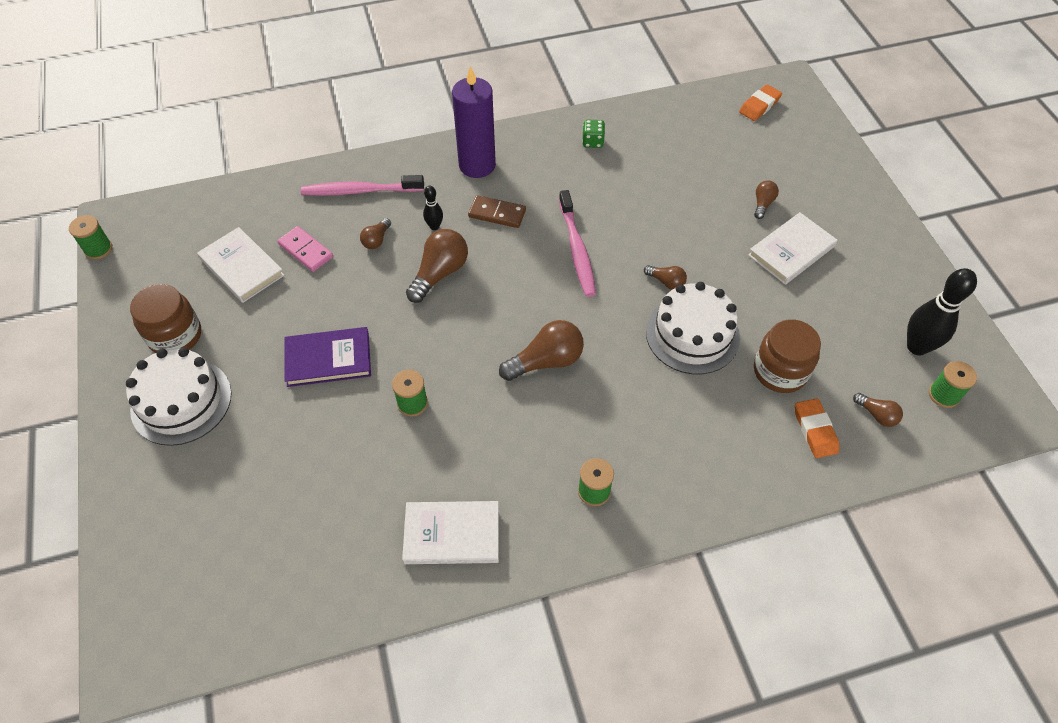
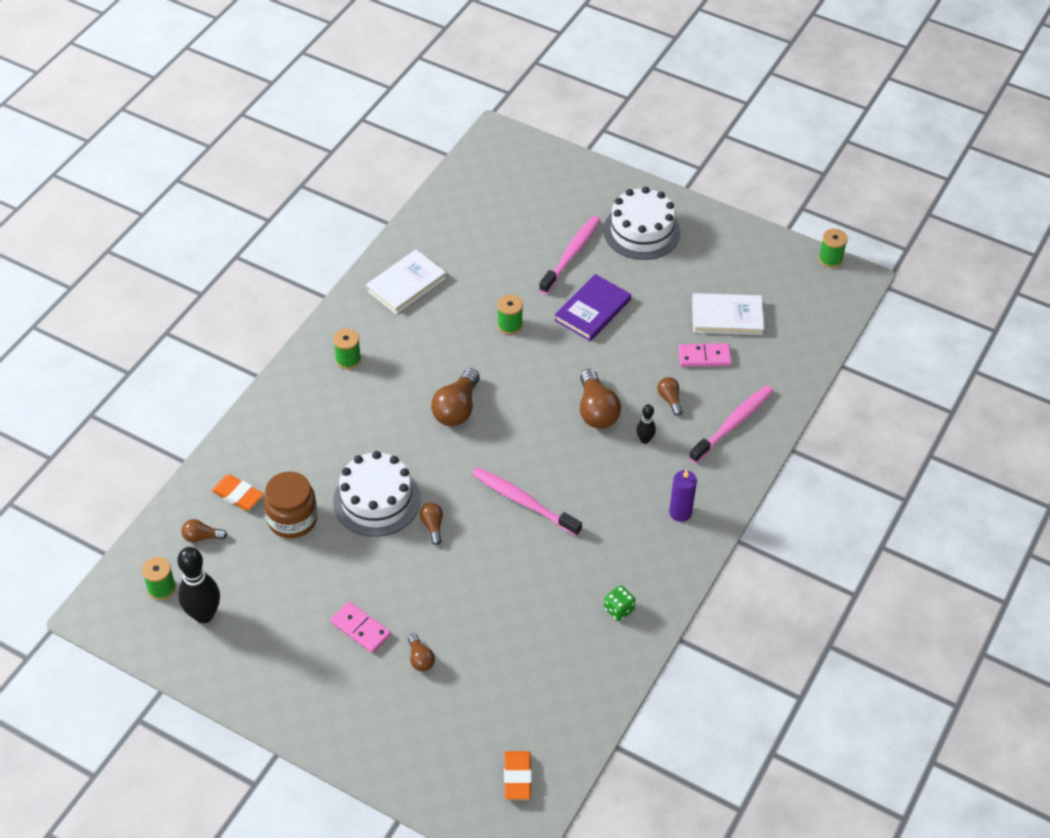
camera: 135 degrees right, 5 degrees down
(175, 336) = (700, 255): brown jar -> none
(269, 431) = (571, 254): none -> pink toothbrush
(477, 165) = (680, 512): purple candle -> purple candle, size x0.57
(497, 214) = (614, 484): brown domino -> none
(666, 282) = (432, 526): brown light bulb -> brown light bulb turned 90 degrees clockwise
(791, 251) = (360, 629): white book -> pink domino

